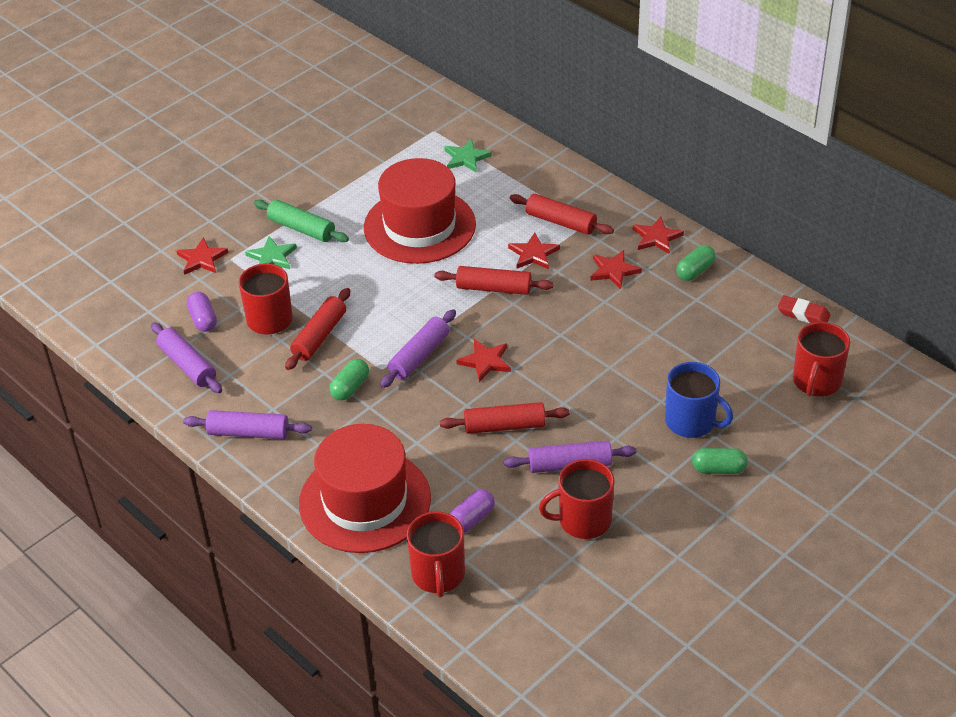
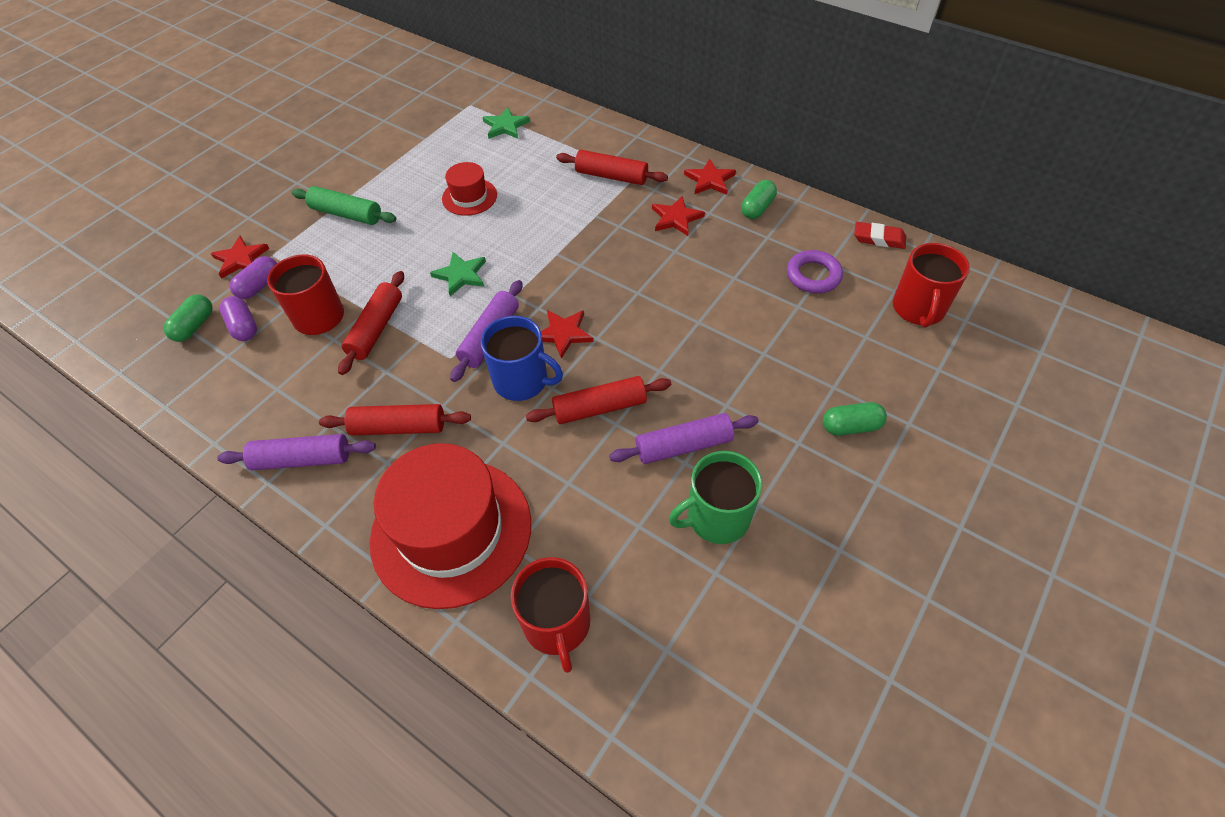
camera: 10 degrees left, 10 degrees up
(187, 365) = (227, 383): purple rolling pin -> none
(272, 257) = (317, 247): green star -> green star (461, 275)
(350, 387) = (417, 385): green capsule -> green capsule (194, 326)
(419, 226) = (469, 197): red hat -> red hat, size x0.48
(471, 519) = (584, 536): purple capsule -> purple capsule (259, 286)
(493, 288) = (557, 252): red rolling pin -> red rolling pin (398, 427)
(533, 254) = (591, 211): red star -> none
(583, 520) = (716, 517): red mug -> green mug
(691, 421) = (803, 373): blue mug -> blue mug (522, 381)
(728, 340) = (813, 276): none -> purple ring

